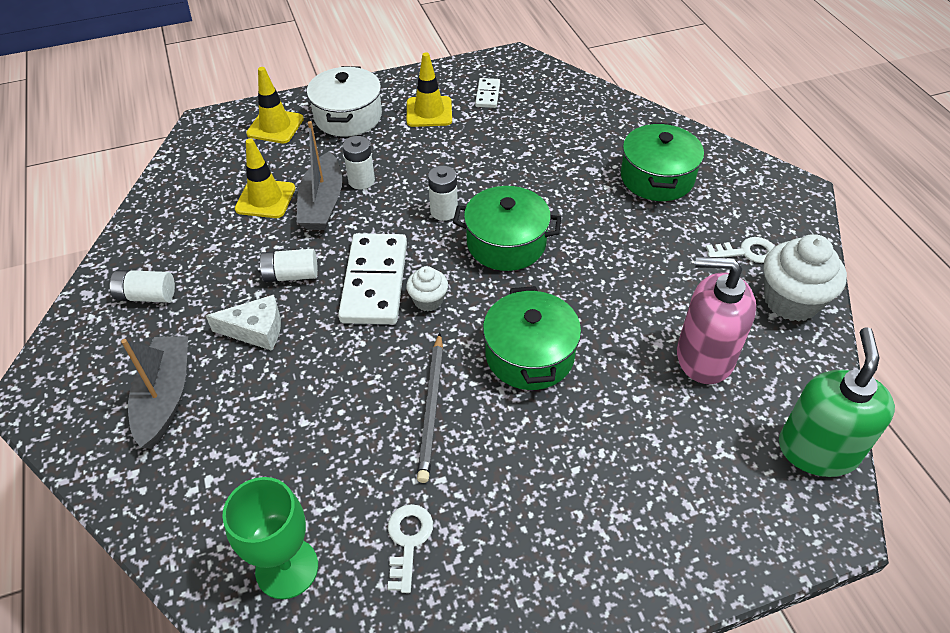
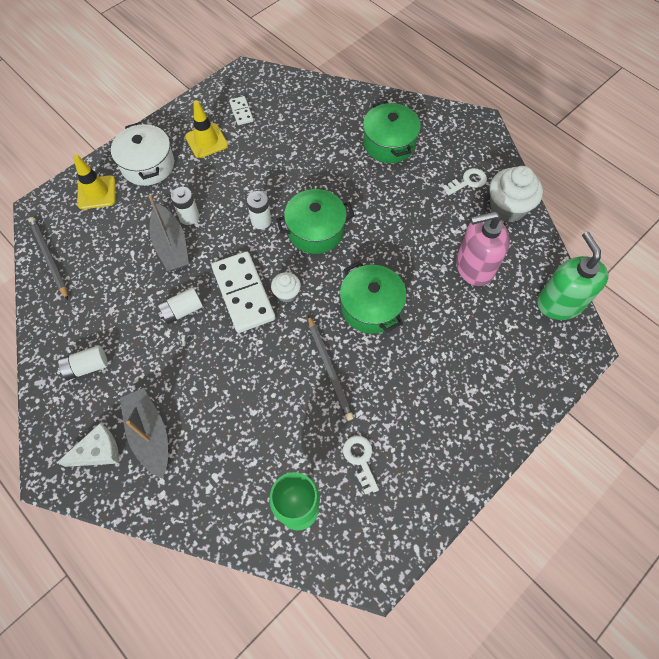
camera: 25 degrees left, 15 degrees up
(183, 173) = (49, 258): none -> grey pencil
(256, 330) = (182, 361): white cheese -> white cheese (98, 451)
(265, 199) = (127, 257): yellow traffic cone -> none

